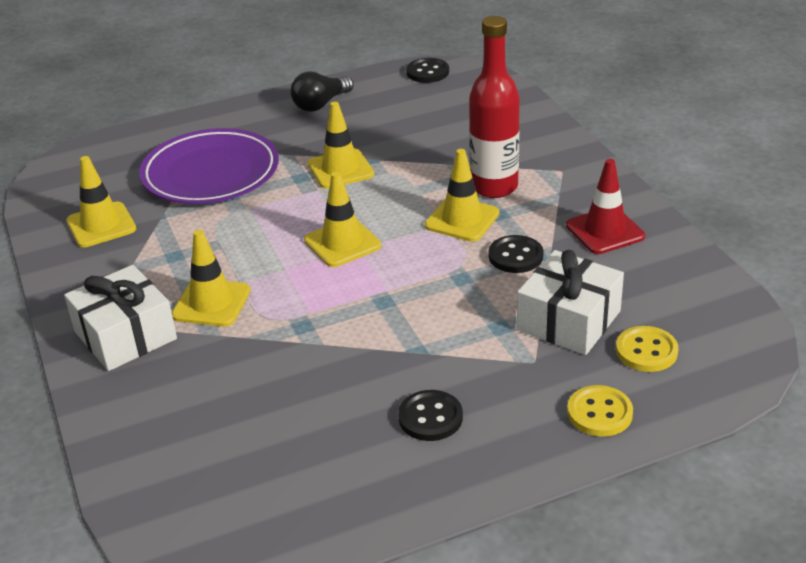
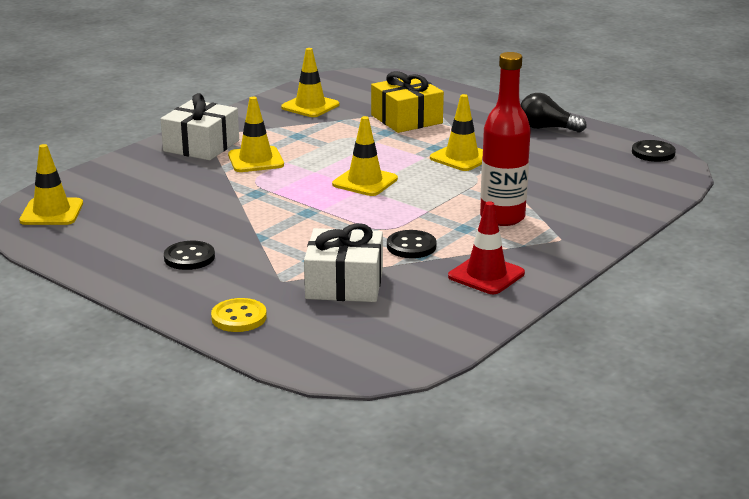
camera: 60 degrees right, 10 degrees down
(211, 173) = (406, 119): purple plate -> yellow gift
(462, 219) = (441, 216): yellow traffic cone -> yellow traffic cone (52, 212)
(646, 351) = (331, 322): yellow button -> none

